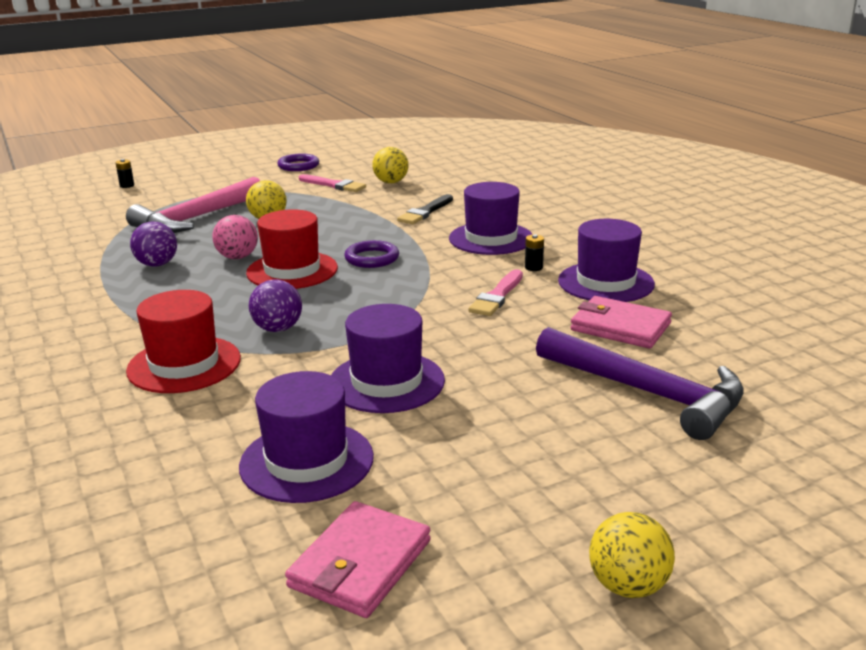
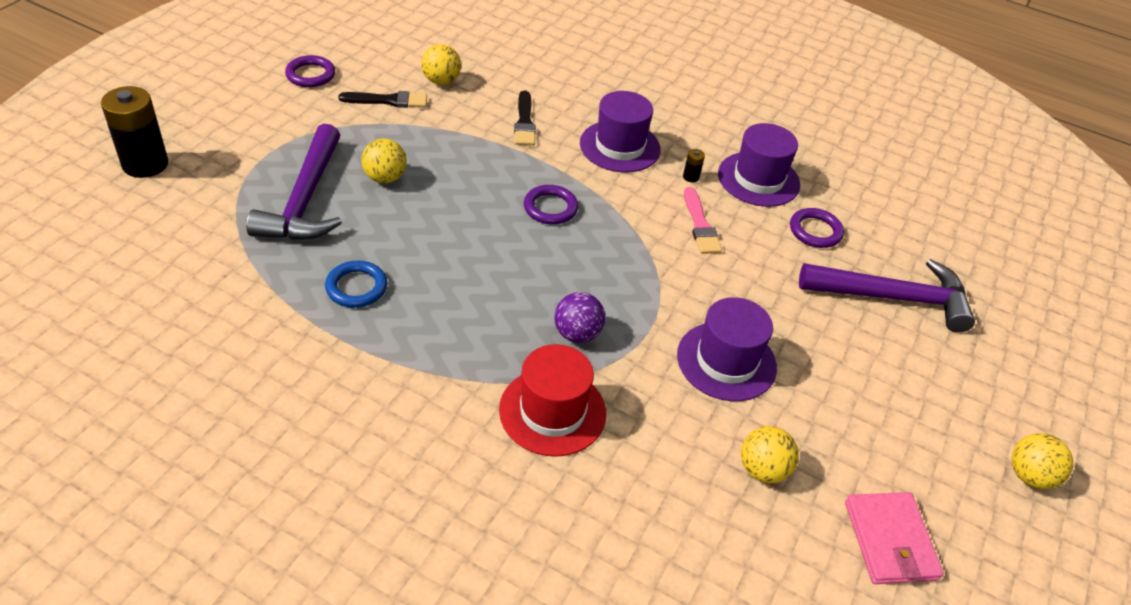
camera: 40 degrees left, 20 degrees up
(127, 185) = (145, 164): black battery -> black battery, size x2.48
(157, 264) = (356, 287): purple ball -> blue ring
(196, 218) = (305, 200): pink hammer -> purple hammer
(237, 257) = (425, 248): pink ball -> none
(292, 270) = (499, 250): red hat -> none
(306, 461) = (762, 470): purple hat -> yellow ball
(334, 185) = (388, 101): pink brush -> black brush
(620, 327) = (815, 231): pink wallet -> purple ring

